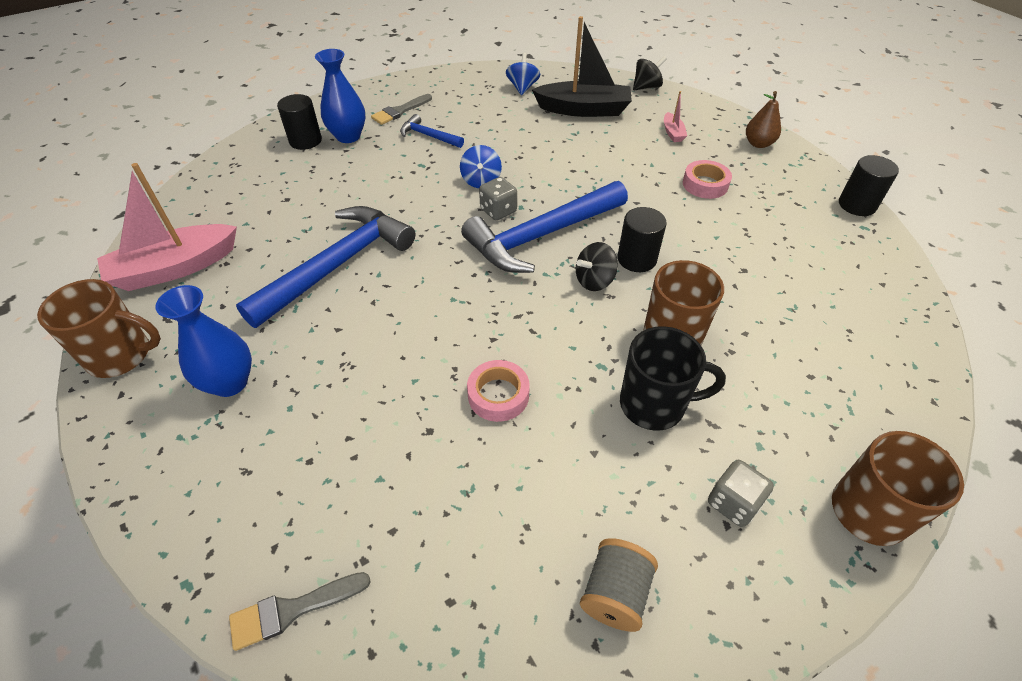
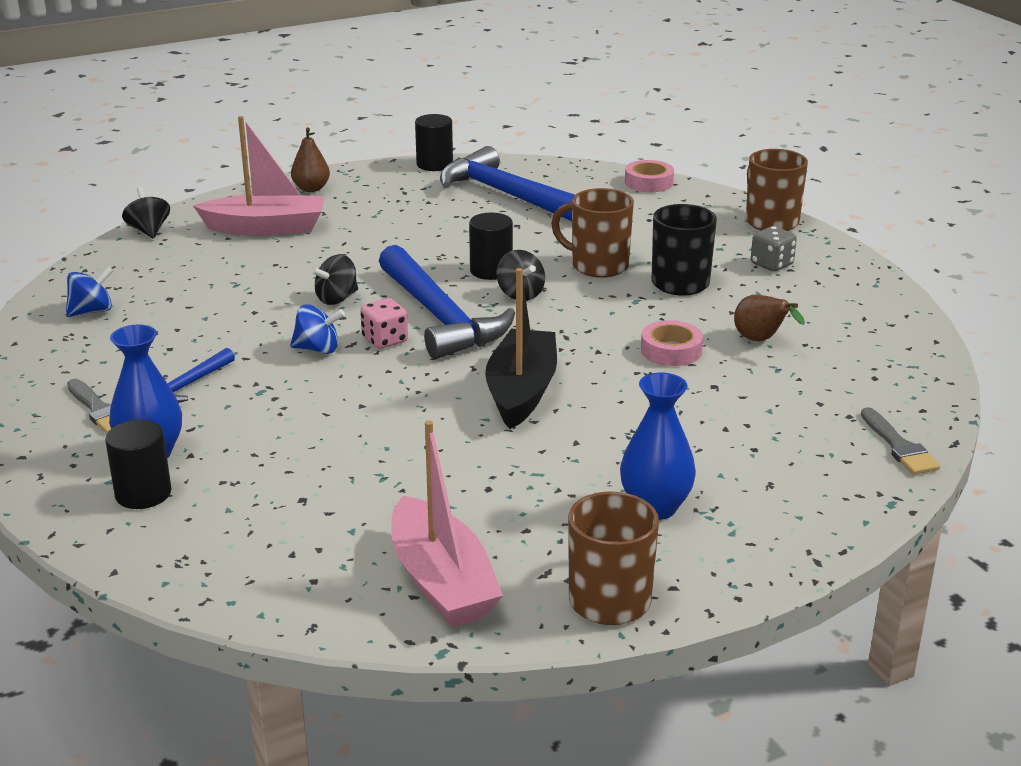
camera: 85 degrees left, 20 degrees down
(337, 266) = (464, 448): blue hammer -> blue hammer (508, 195)
(498, 211) = (385, 340): grey dice -> pink dice
(522, 87) = (92, 311): blue spinning top -> blue spinning top turned 135 degrees clockwise
(529, 479) = (761, 340): none -> brown pear
(562, 180) = (337, 299): none -> black spinning top
(583, 110) = (181, 274): black boat -> black boat (522, 391)
(615, 593) = (852, 314): grey spool -> none
(672, 133) = (266, 228): pink boat -> pink boat, size x2.25
(705, 184) = (376, 224): pink tape -> pink tape (649, 182)

